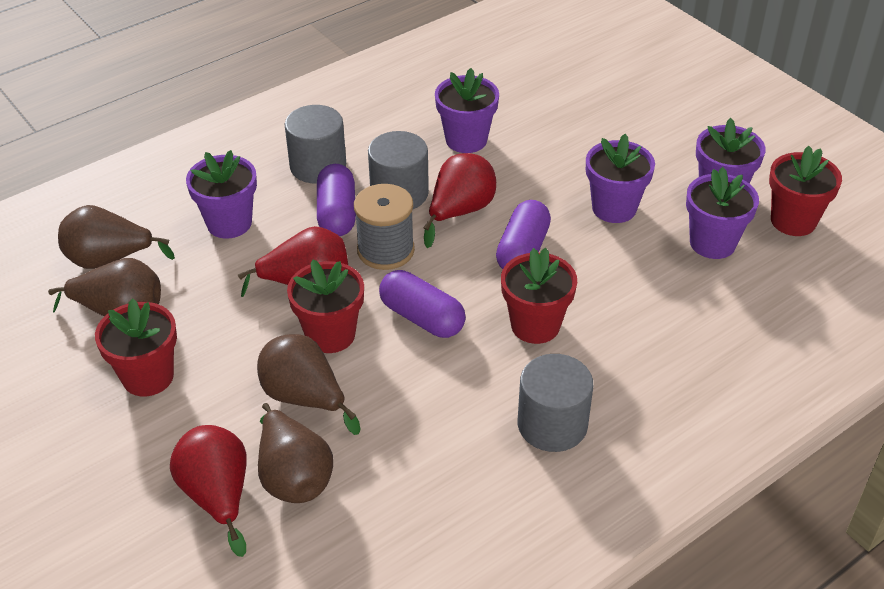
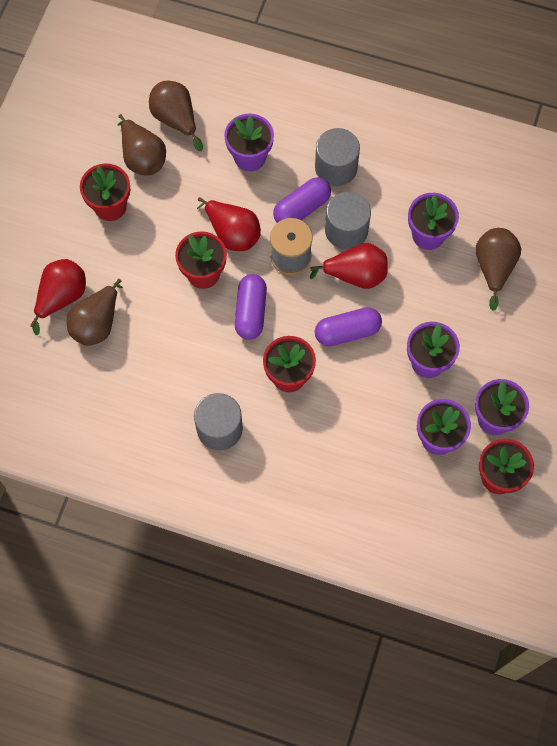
camera: 55 degrees right, 25 degrees up
(304, 398) = (150, 292): brown pear -> brown pear (494, 267)

